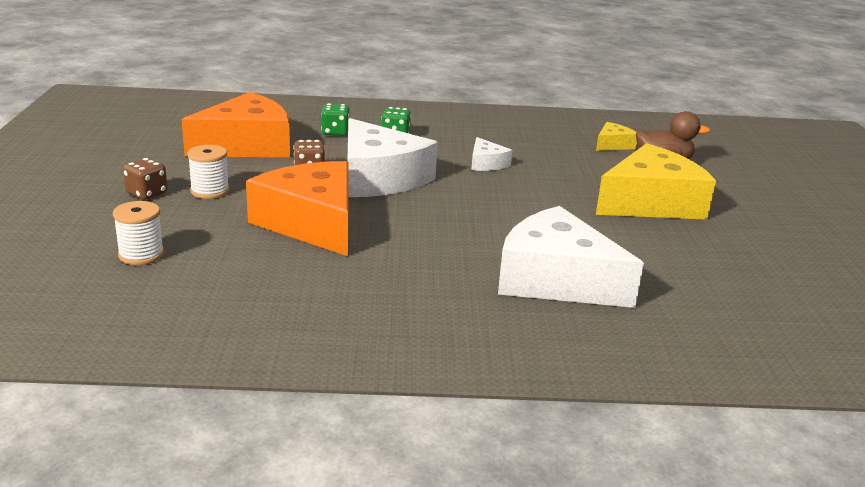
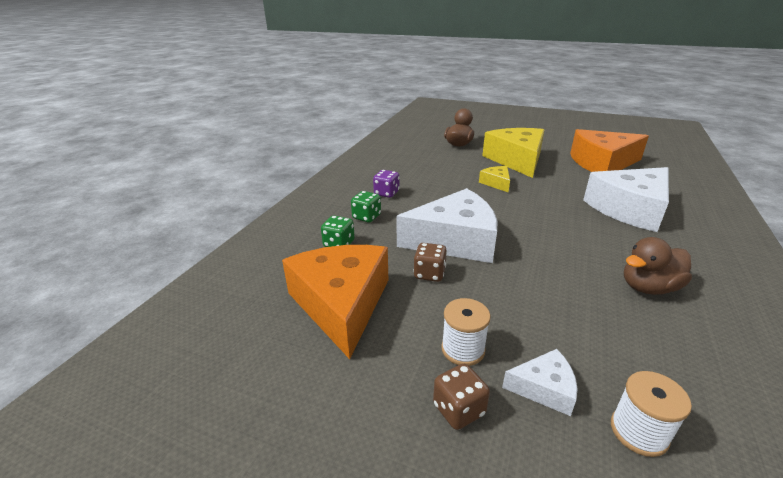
camera: 65 degrees left, 5 degrees up
(312, 223) = (547, 291): orange cheese -> orange cheese (602, 163)
(350, 276) = (648, 287): none -> brown duck
(458, 138) = (386, 193): none -> purple dice
(486, 163) = (440, 193): white cheese -> white cheese (544, 388)
(613, 145) = (424, 150): yellow cheese -> yellow cheese (496, 183)

